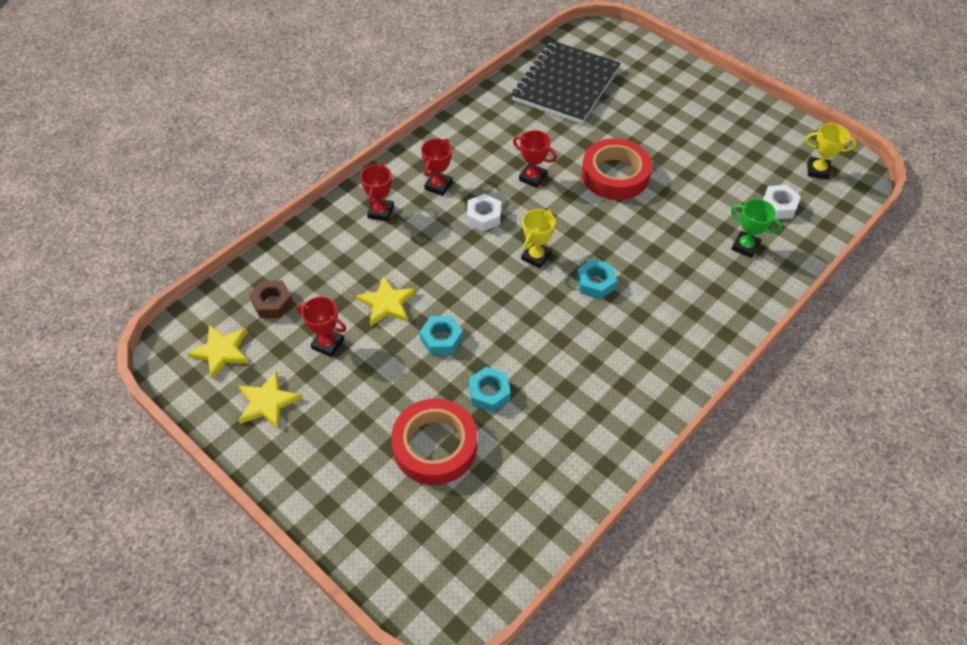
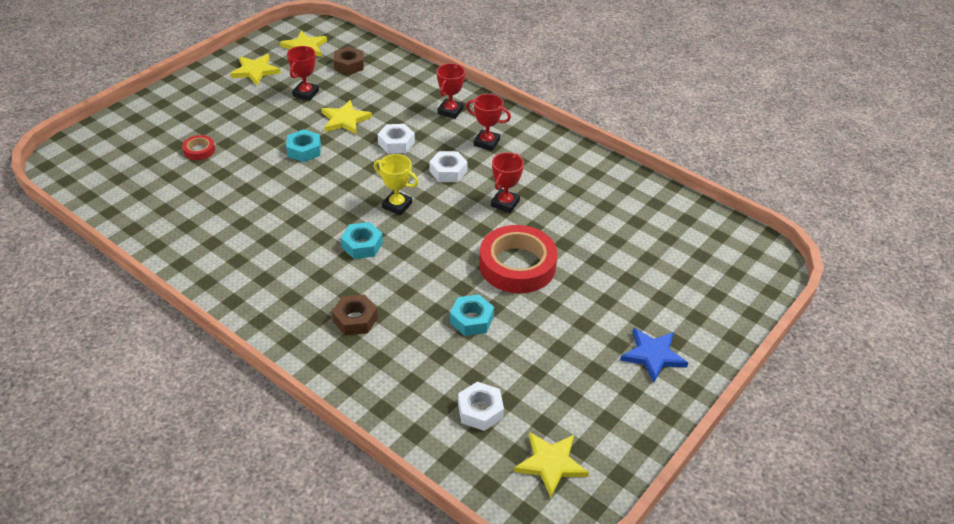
camera: 85 degrees right, 10 degrees down
(380, 212) = (450, 111): red trophy -> red trophy turned 75 degrees counterclockwise
(434, 257) = (396, 143): none -> white nut
(435, 446) = (199, 150): red tape -> red tape, size x0.45
(489, 393) = (244, 178): turquoise nut -> turquoise nut (471, 320)
(566, 85) = (660, 229): black notebook -> none
(693, 286) = (355, 319): none -> brown nut
(706, 107) = (653, 355): none -> blue star
(745, 246) = (412, 370): green trophy -> none
(818, 170) = (551, 464): yellow trophy -> yellow star

